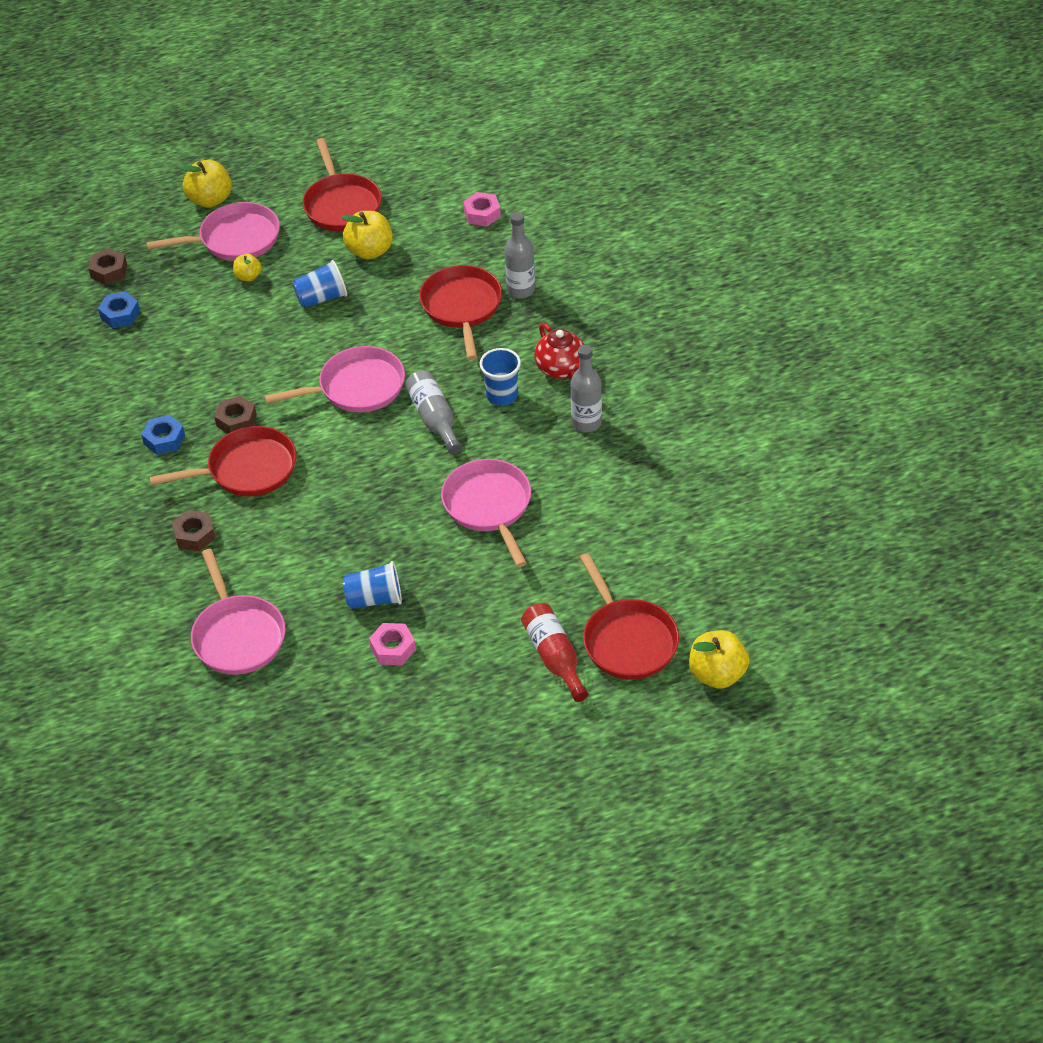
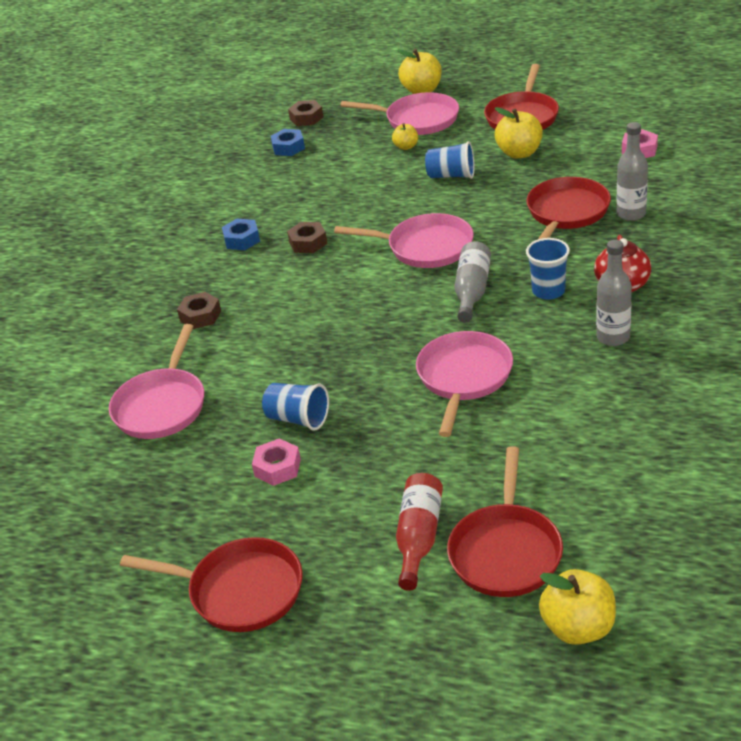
camera: 35 degrees right, 10 degrees down
(246, 469) = (284, 280): red pan -> red pan (239, 591)

